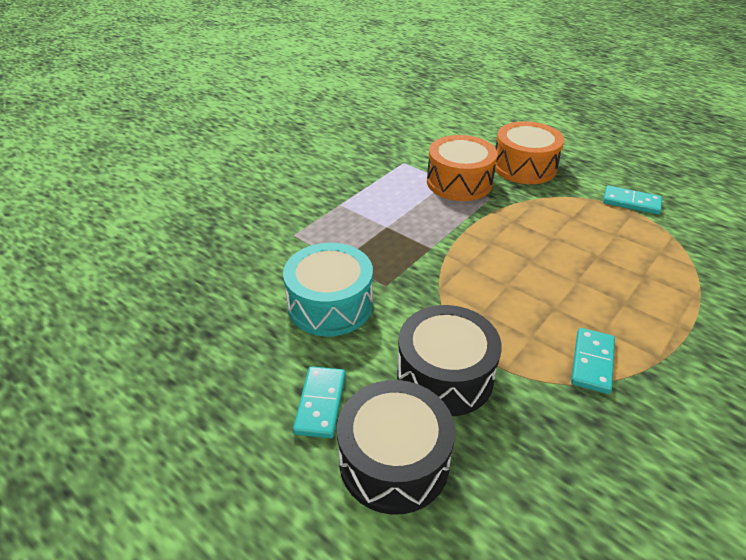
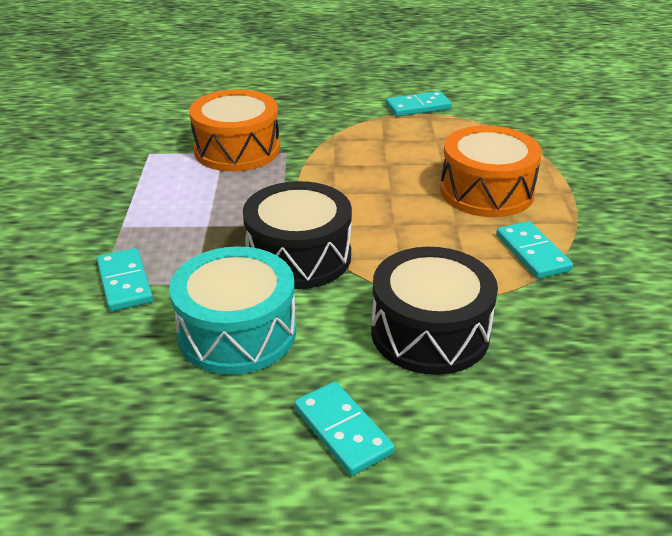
camera: 40 degrees left, 5 degrees down
(305, 240) = (124, 282): none -> turquoise domino
(394, 461) = (472, 433): black drum -> black drum (299, 256)
(524, 167) = (287, 111): orange drum -> orange drum (486, 192)

